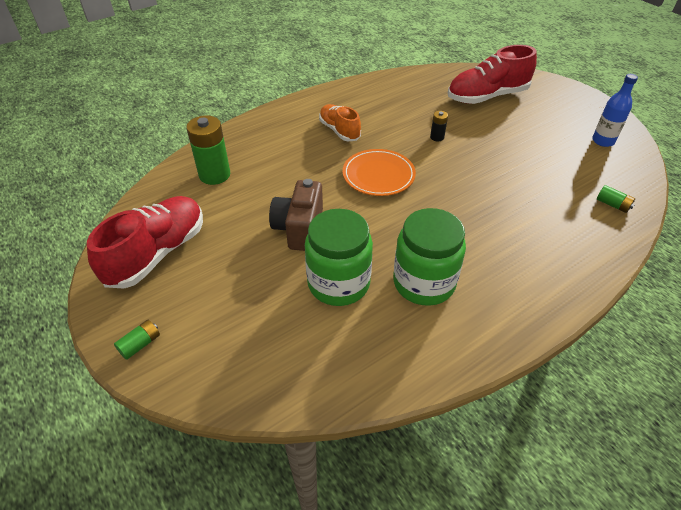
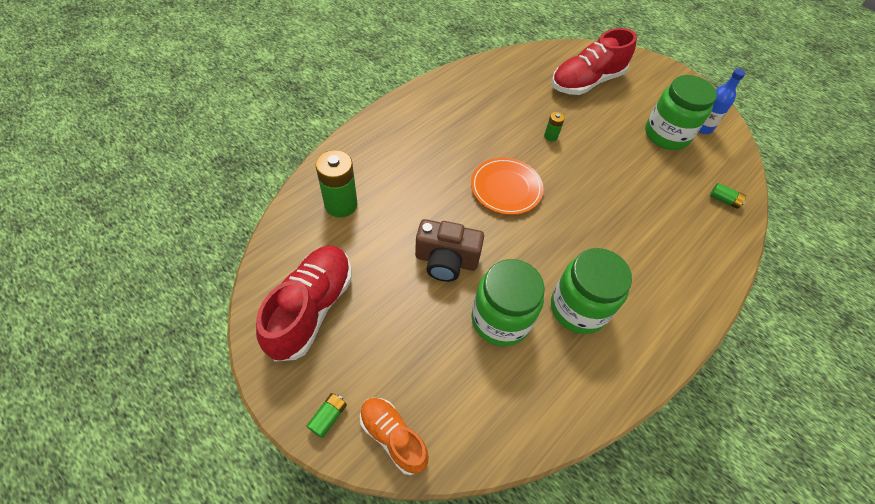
camera: 15 degrees left, 10 degrees up
(299, 228) = (446, 261): brown camera -> brown camera turned 75 degrees counterclockwise
(339, 131) = (453, 136): orange shoe -> orange shoe (393, 437)
(437, 137) = (550, 136): black battery -> green battery
(561, 144) = (666, 135): none -> green jar

